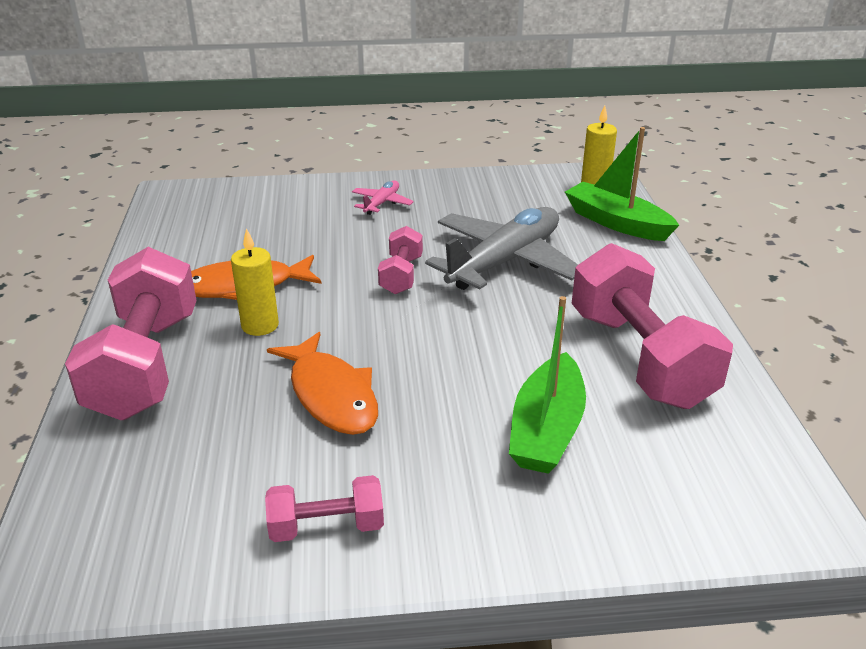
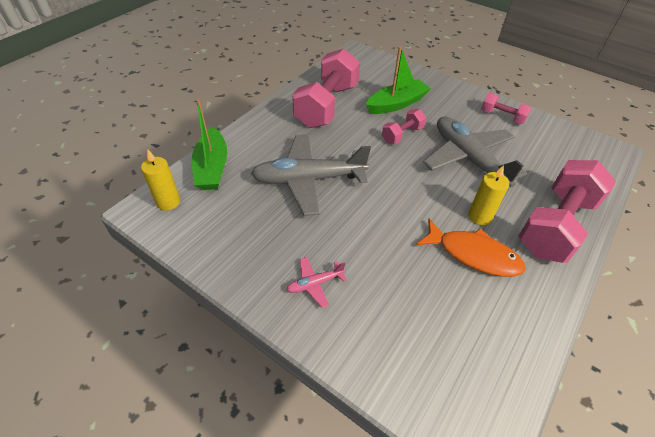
camera: 140 degrees left, 15 degrees up
(331, 395) = (468, 158): orange fish -> grey plane
(401, 275) = (373, 205): pink dumbbell -> pink dumbbell (402, 135)

